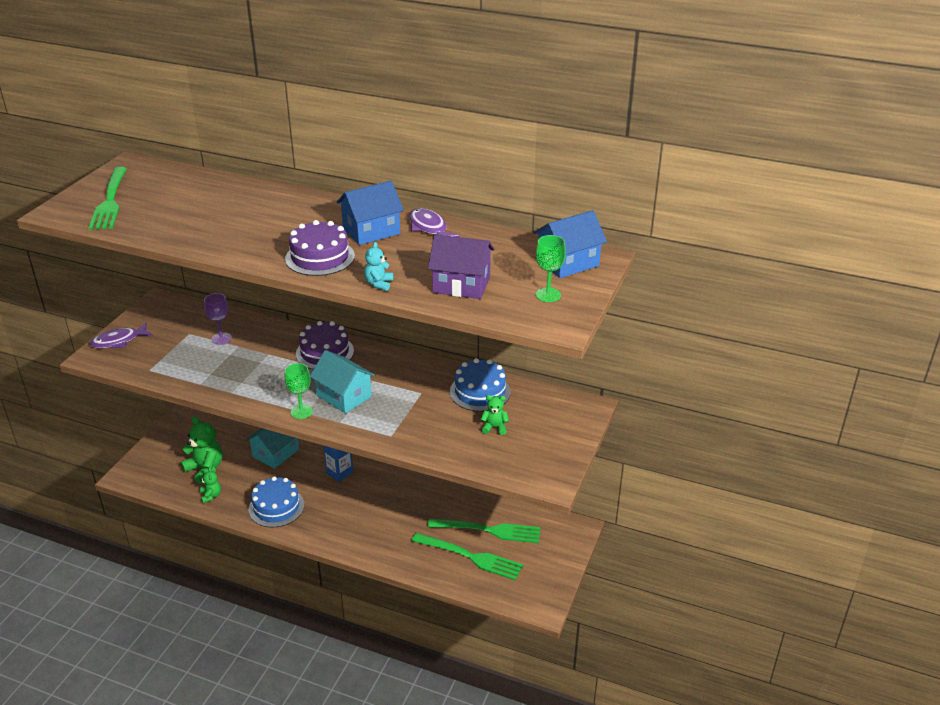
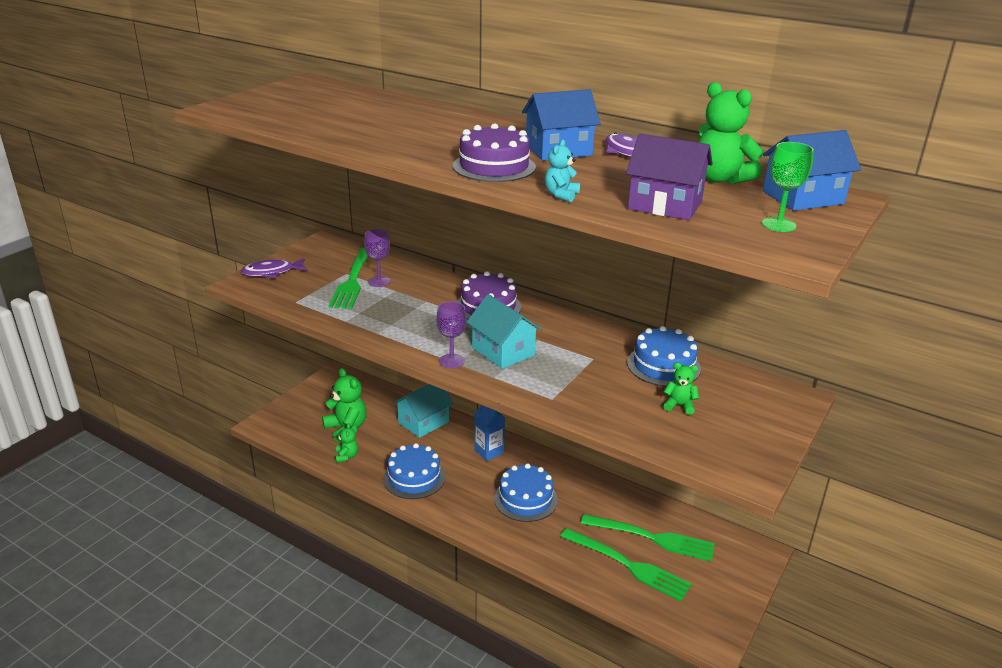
camera: 10 degrees right, 5 degrees down
(110, 201) = (276, 105): green fork -> green fork (352, 281)
(301, 411) = (451, 361): green goblet -> purple goblet
(378, 512) = (525, 499): none -> blue cake
(504, 249) = (720, 179): none -> green teddy bear

